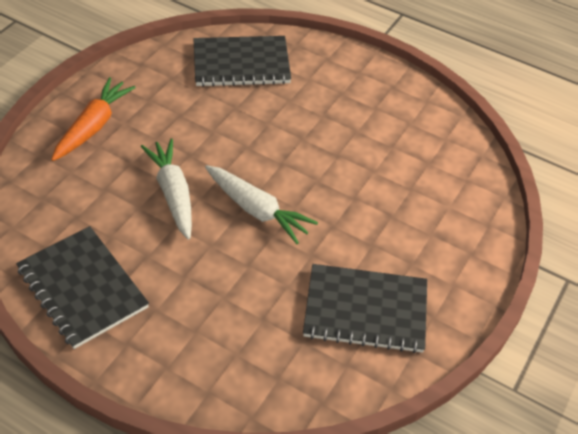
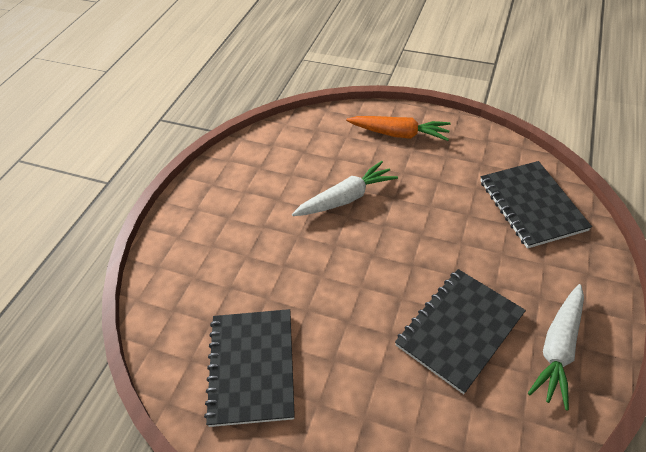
camera: 85 degrees right, 0 degrees up
(82, 288) = (240, 173): black notebook -> black notebook (459, 330)
(256, 209) = (347, 257): white carrot -> white carrot (558, 348)

